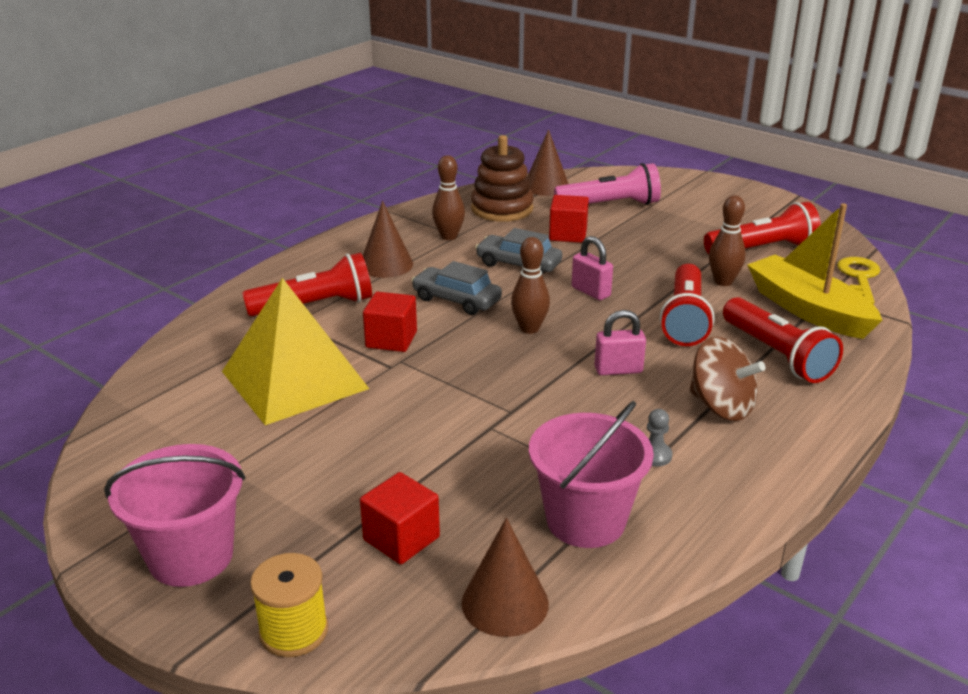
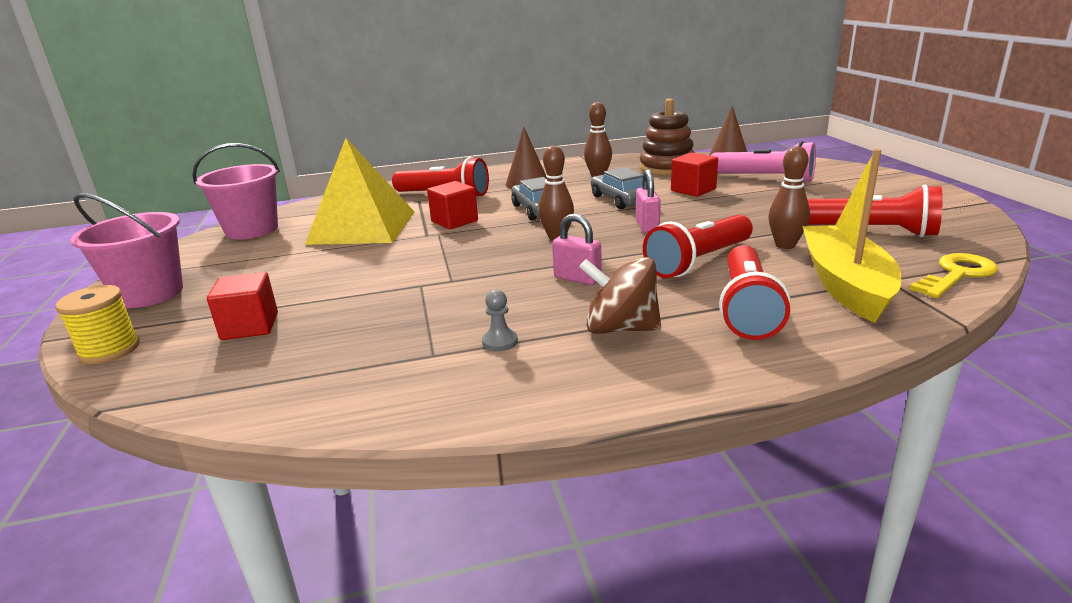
camera: 40 degrees right, 5 degrees down
(505, 603) = (225, 389): brown cone -> none
(585, 520) = (370, 363): pink bucket -> pink bucket (252, 230)
(721, 406) = (620, 328): brown spinning top -> brown spinning top turned 120 degrees clockwise

